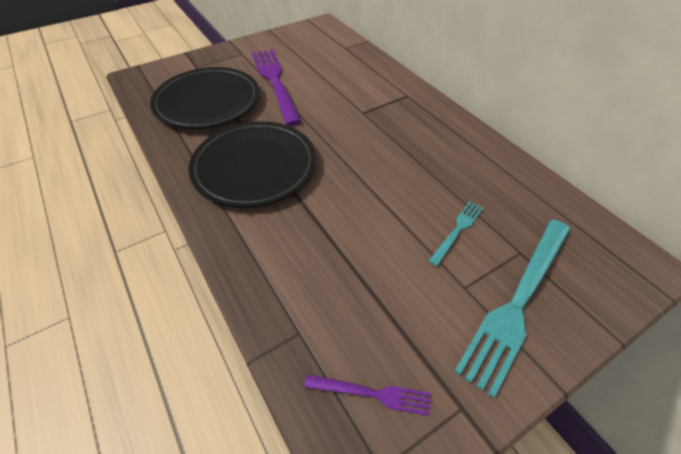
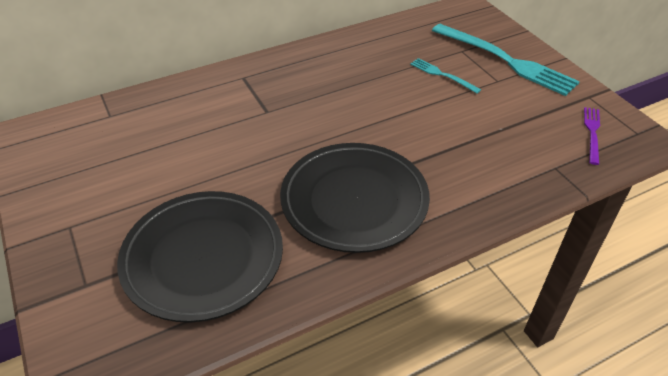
camera: 85 degrees left, 5 degrees down
(275, 82) = (174, 185): purple fork -> none

